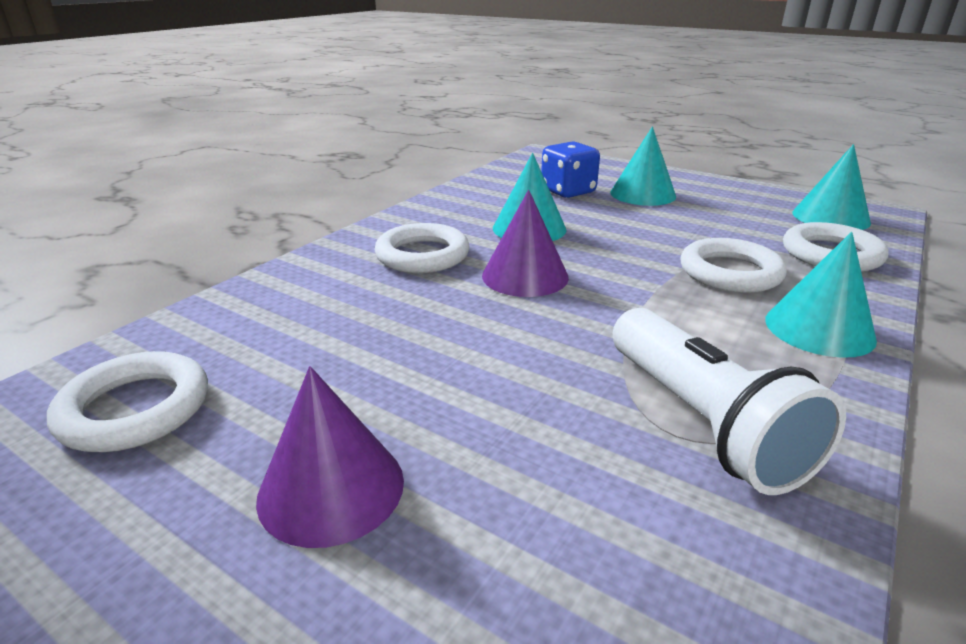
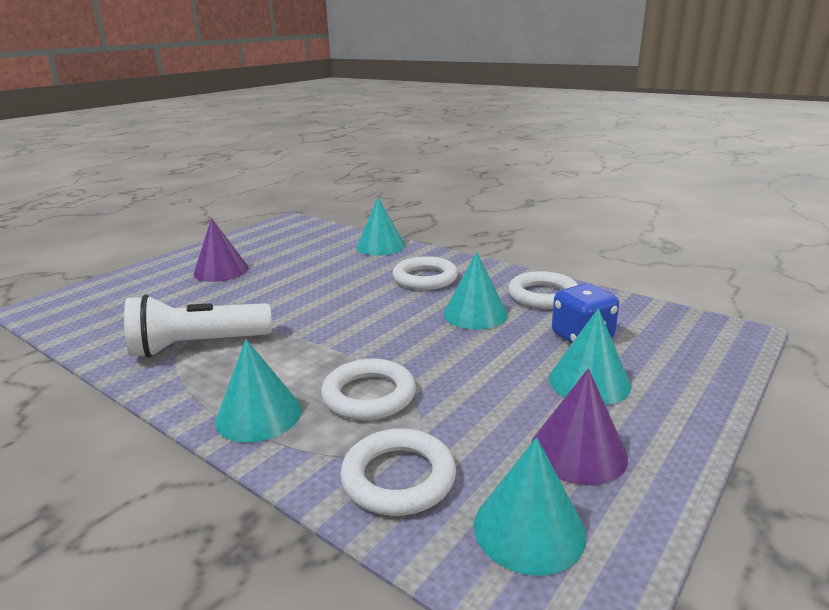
camera: 95 degrees right, 5 degrees down
(135, 409) = (291, 238): white ring -> white ring (543, 295)
(266, 294) = (380, 246): none -> turquoise cone
(525, 276) = (385, 309): purple cone -> purple cone (578, 451)

